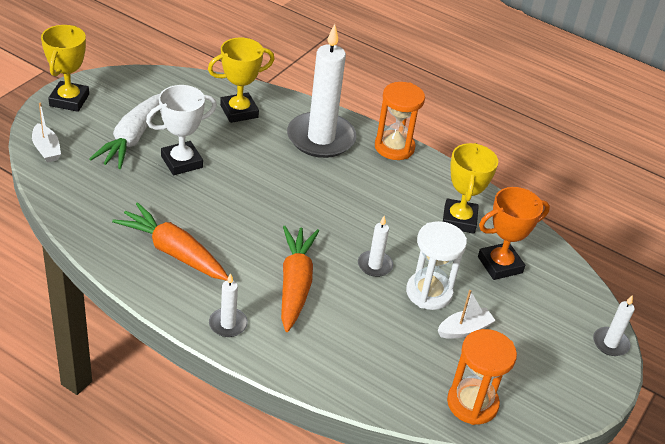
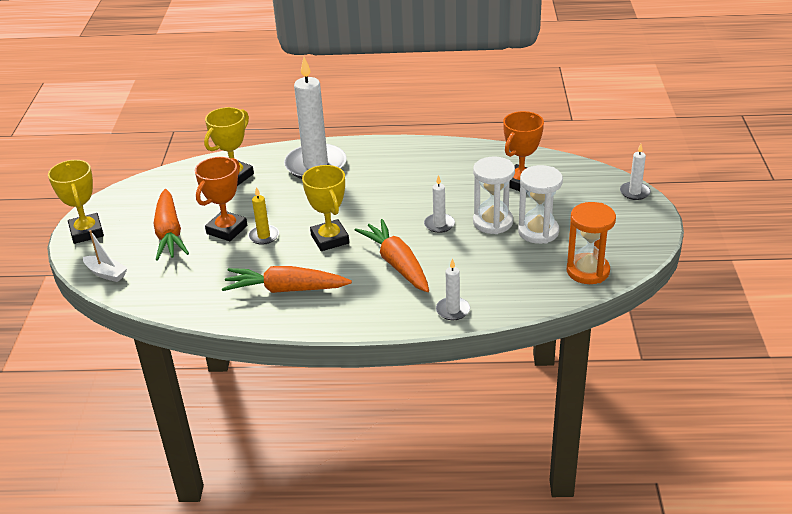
camera: 25 degrees left, 5 degrees down
(132, 138) = (169, 233): white carrot -> orange carrot
(182, 162) = (227, 230): white trophy -> orange trophy
(206, 186) = (264, 236): none -> yellow candle
(228, 324) = (376, 313): white candle -> white candle (452, 310)
(394, 147) = (375, 146): orange hourglass -> none
(459, 220) = (466, 169): yellow trophy -> yellow trophy (330, 239)
(464, 329) = (538, 232): white boat -> white hourglass

